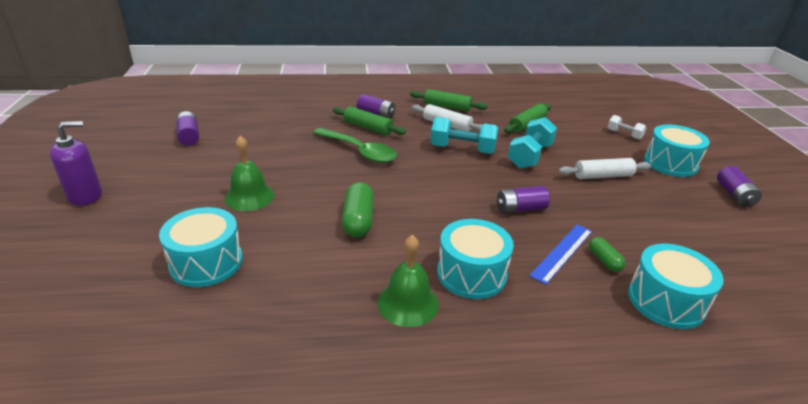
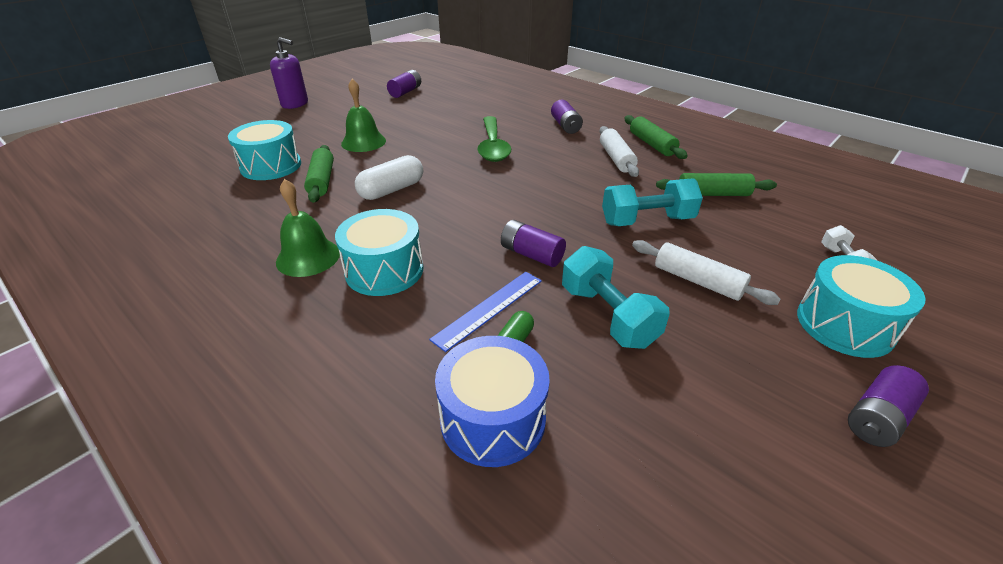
camera: 50 degrees right, 5 degrees up
(358, 220) = (392, 190): green capsule -> white capsule
(368, 128) = (537, 132): green rolling pin -> green rolling pin (322, 181)
(462, 149) = (586, 183): turquoise dumbbell -> turquoise dumbbell (607, 316)
(562, 252) = (489, 309): blue ruler -> blue ruler turned 45 degrees counterclockwise
(666, 301) = (493, 419): turquoise drum -> blue drum

